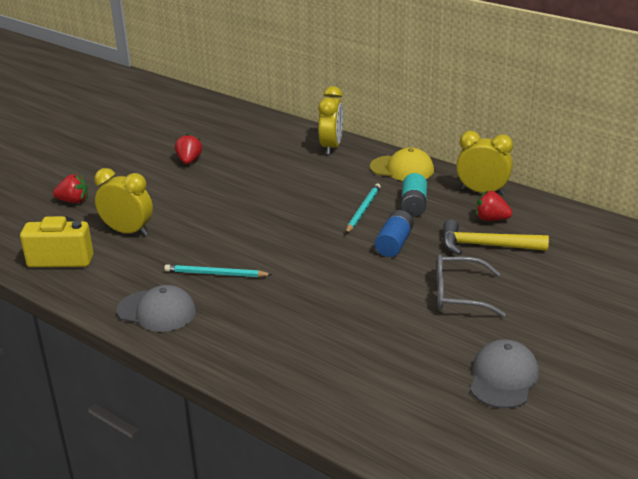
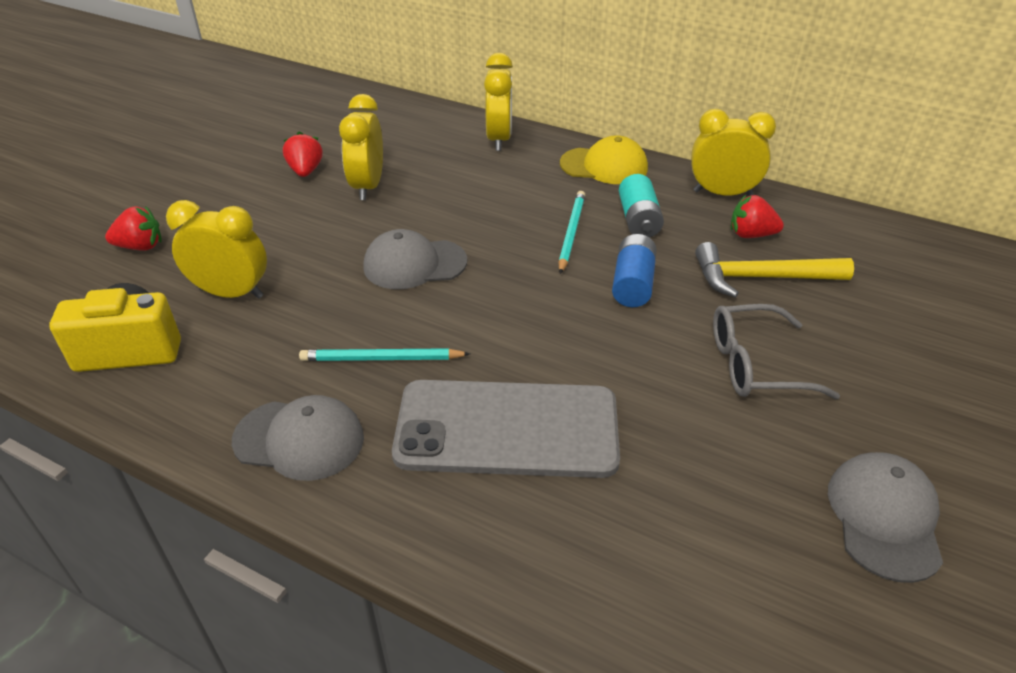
camera: 10 degrees left, 10 degrees up
(230, 173) = (368, 186): none -> yellow clock
(250, 222) = (414, 264): none -> grey cap
(284, 316) = (507, 429): none -> grey phone

